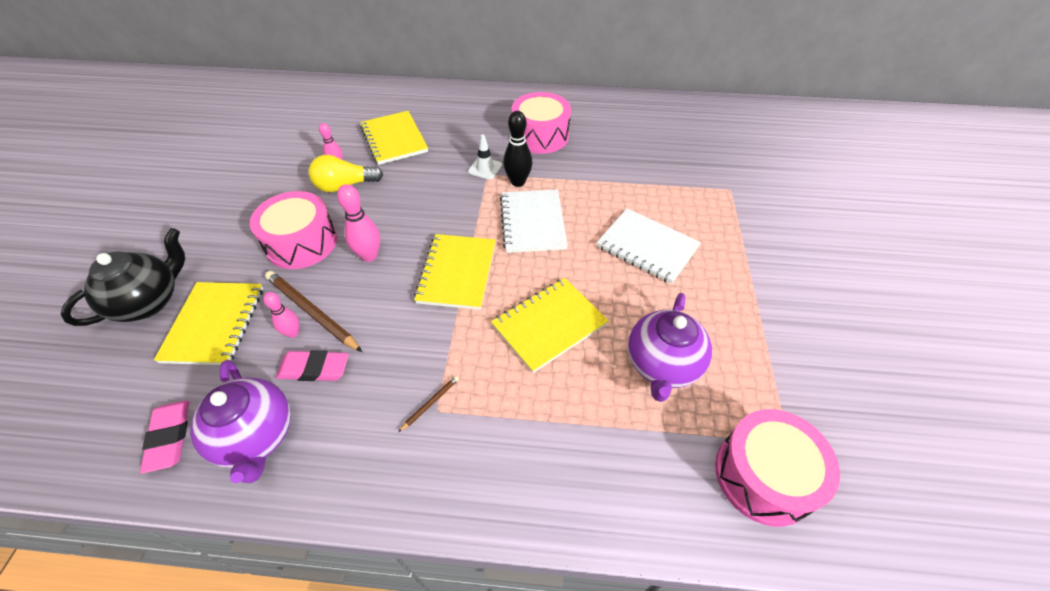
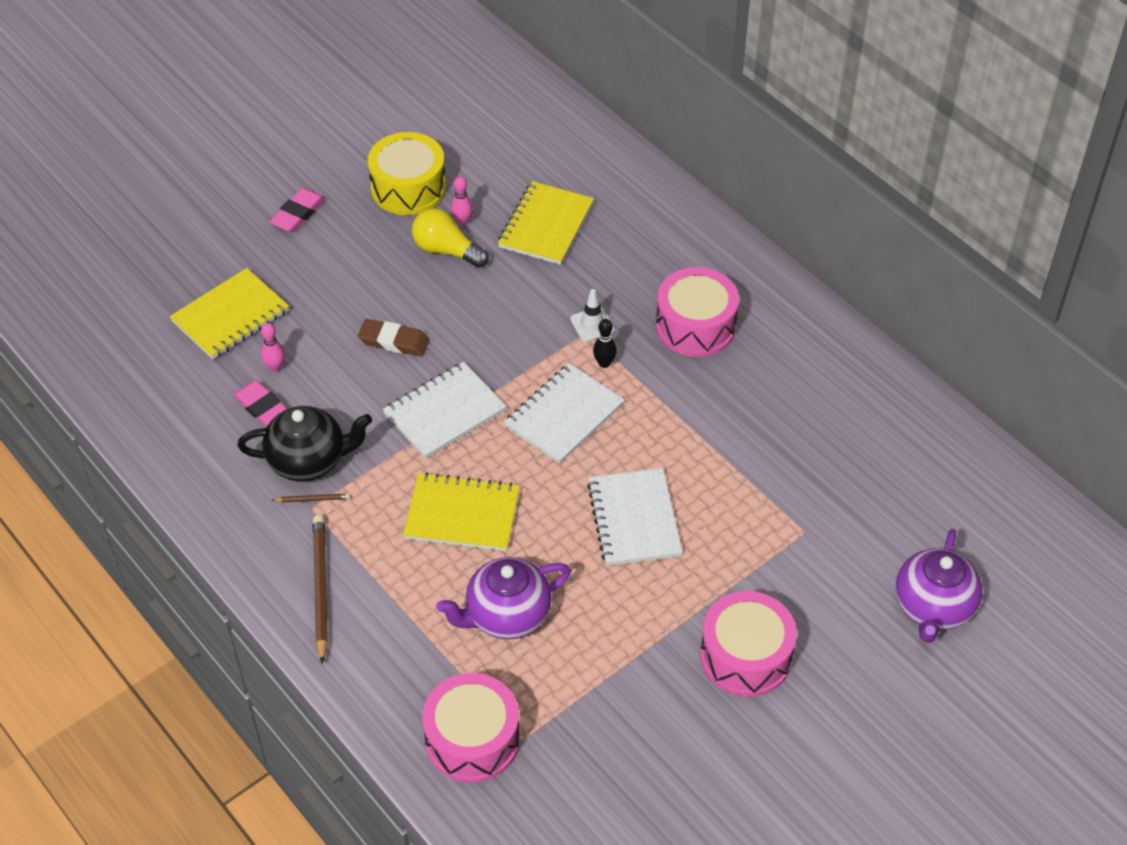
camera: 45 degrees right, 0 degrees up
(149, 301) = (204, 260): black teapot -> black teapot (309, 461)
(170, 437) = (137, 385): pink eraser -> pink eraser (298, 214)
(256, 437) = (185, 428): purple teapot -> purple teapot (933, 608)
(278, 169) = (408, 188): none -> yellow drum
(301, 243) = (355, 287): pink drum -> pink drum (745, 656)
(312, 312) = (303, 360): brown pencil -> brown pencil (320, 588)
(369, 256) = (394, 341): pink bowling pin -> brown eraser
(457, 273) = (444, 412): yellow notebook -> white notebook
(518, 182) = (604, 363): black bowling pin -> black bowling pin, size x0.63

